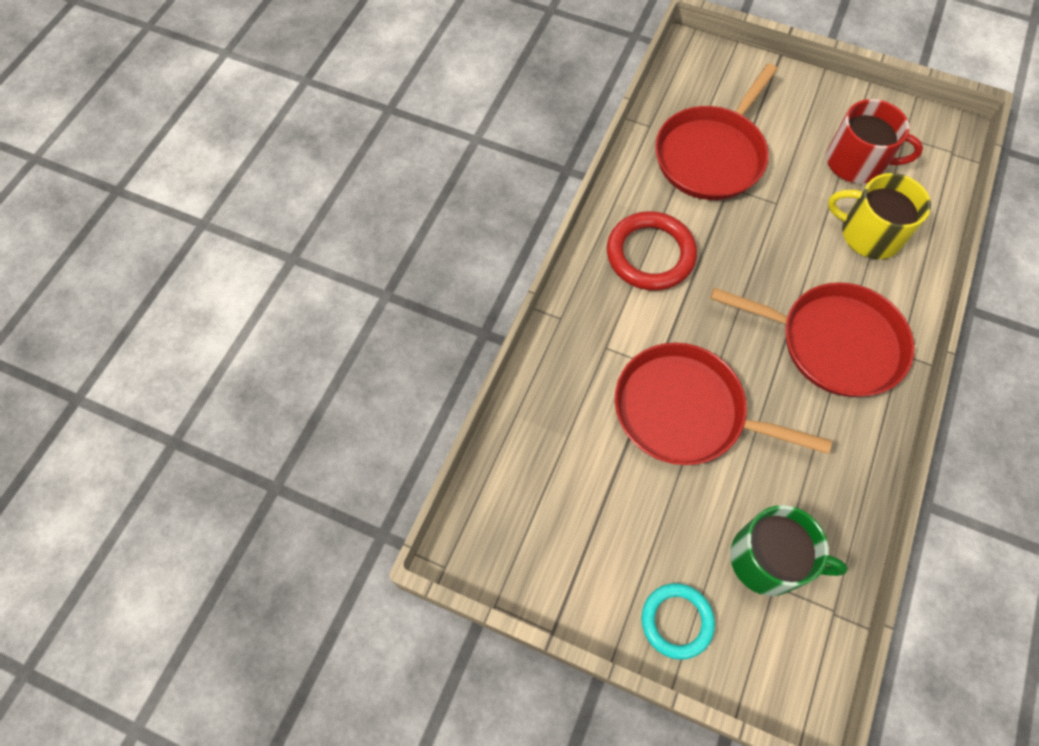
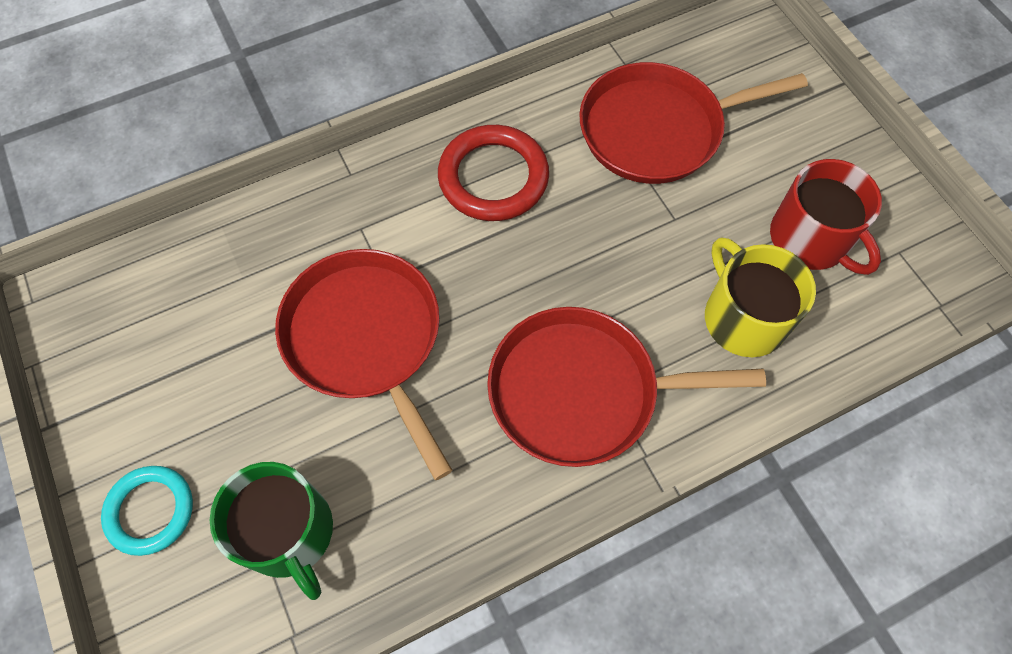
camera: 40 degrees right, 0 degrees up
(833, 343) = (582, 391): red pan -> red pan turned 120 degrees clockwise

